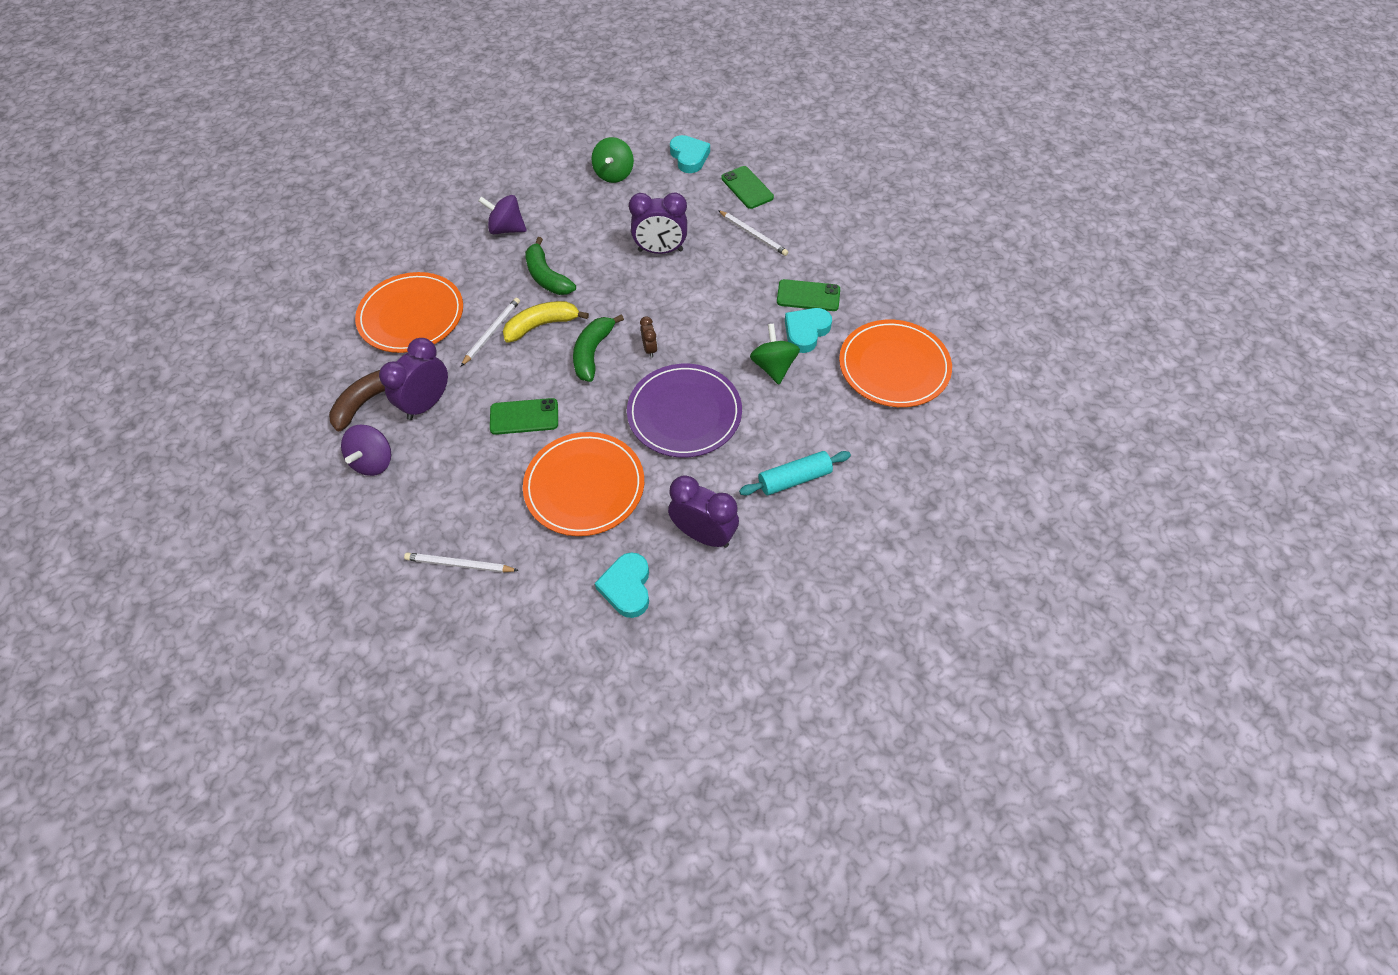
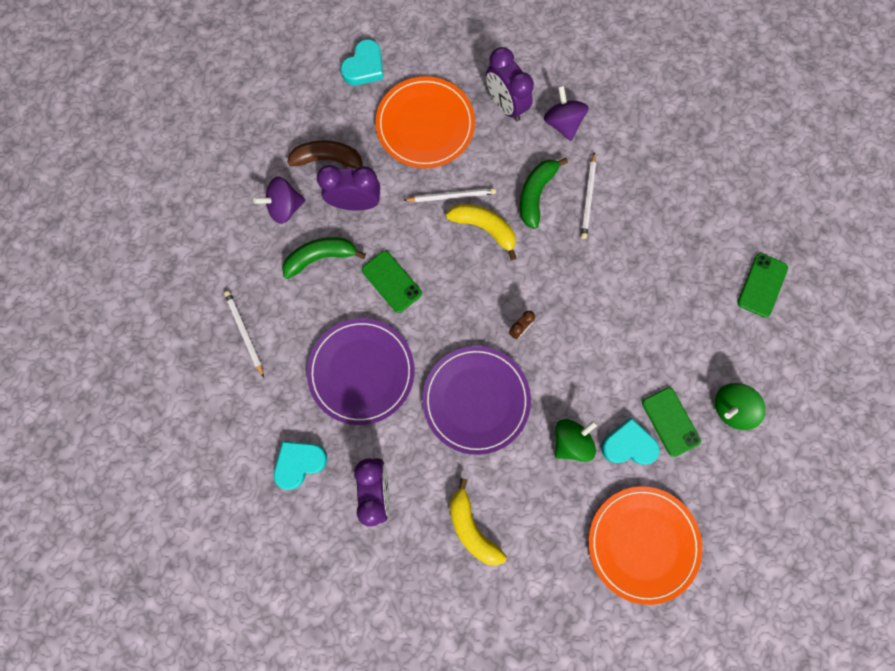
camera: 55 degrees right, 20 degrees up
(584, 486) = (361, 371): orange plate -> purple plate
(592, 353) = (485, 287): green banana -> green banana (320, 257)
(614, 174) = (690, 160): green spinning top -> green spinning top (731, 407)
(660, 250) = (630, 263): purple clock -> purple clock (506, 105)
(689, 157) = (761, 208): turquoise heart -> turquoise heart (364, 67)
(753, 234) = (708, 328): white pencil -> white pencil (588, 198)
(794, 479) = (471, 528): turquoise rolling pin -> yellow banana

